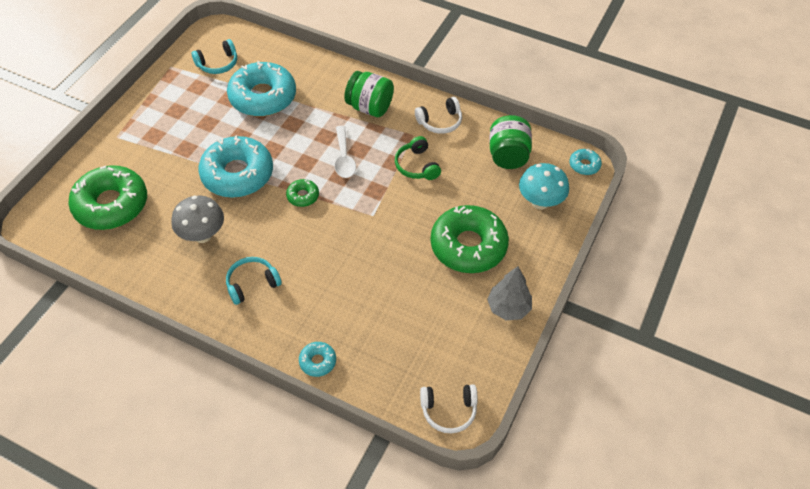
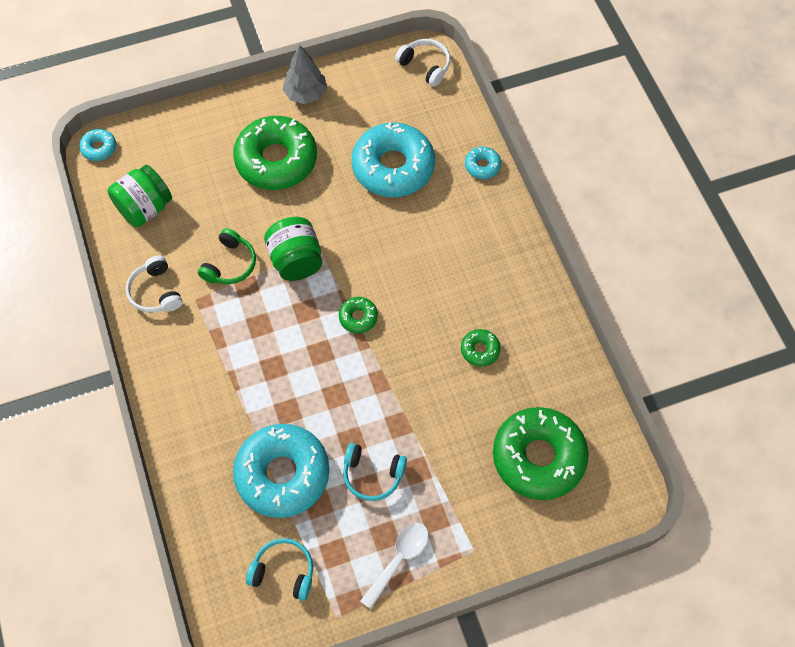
camera: 135 degrees left, 10 degrees up
(202, 235) = (480, 350): grey mushroom -> green donut
(237, 174) = (394, 392): turquoise donut -> turquoise donut (393, 167)
(252, 283) = (476, 268): turquoise headphones -> turquoise headphones (372, 475)
(344, 158) = (282, 327): white spoon -> white spoon (399, 559)
(370, 107) = (197, 366): green jar -> green jar (296, 260)
(440, 122) = (155, 292): white headphones -> white headphones turned 135 degrees counterclockwise
(540, 202) = (176, 148): turquoise mushroom -> none

